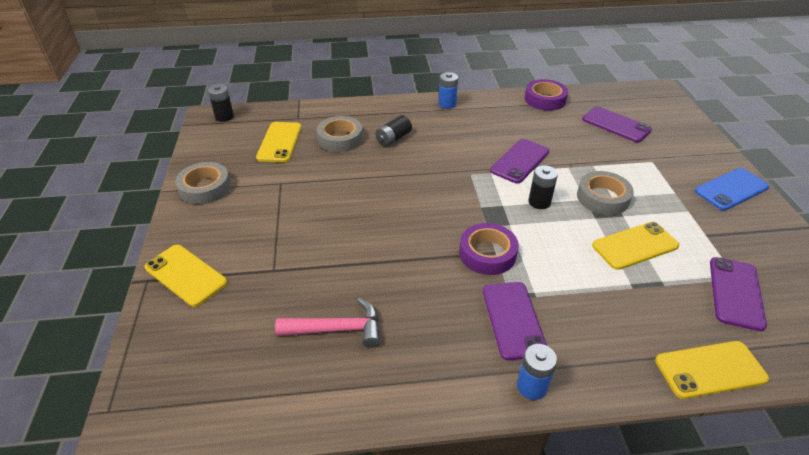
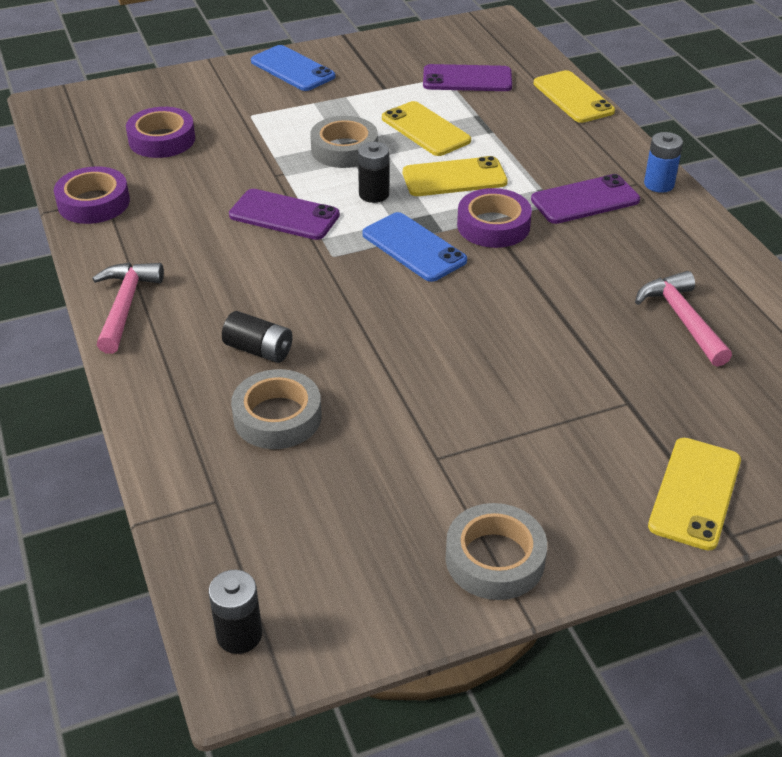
camera: 105 degrees left, 0 degrees up
(280, 142) = (314, 500): yellow phone -> yellow phone (454, 177)
(447, 104) = (125, 305): blue battery -> pink hammer
(470, 209) = (414, 247): none -> blue phone
(616, 125) = (162, 140): purple phone -> purple tape

